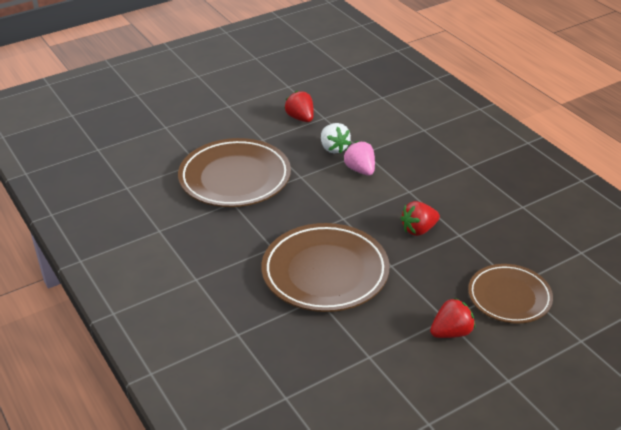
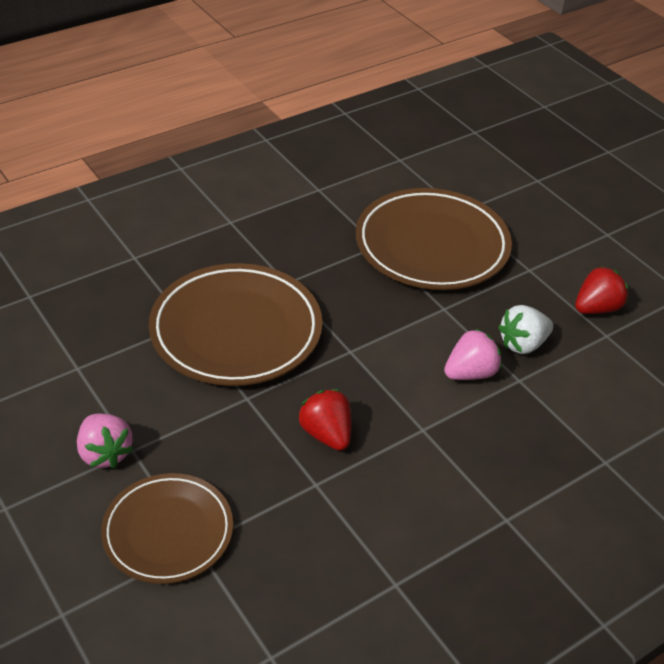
camera: 85 degrees right, 5 degrees up
(451, 332) = (105, 453): red strawberry -> pink strawberry

